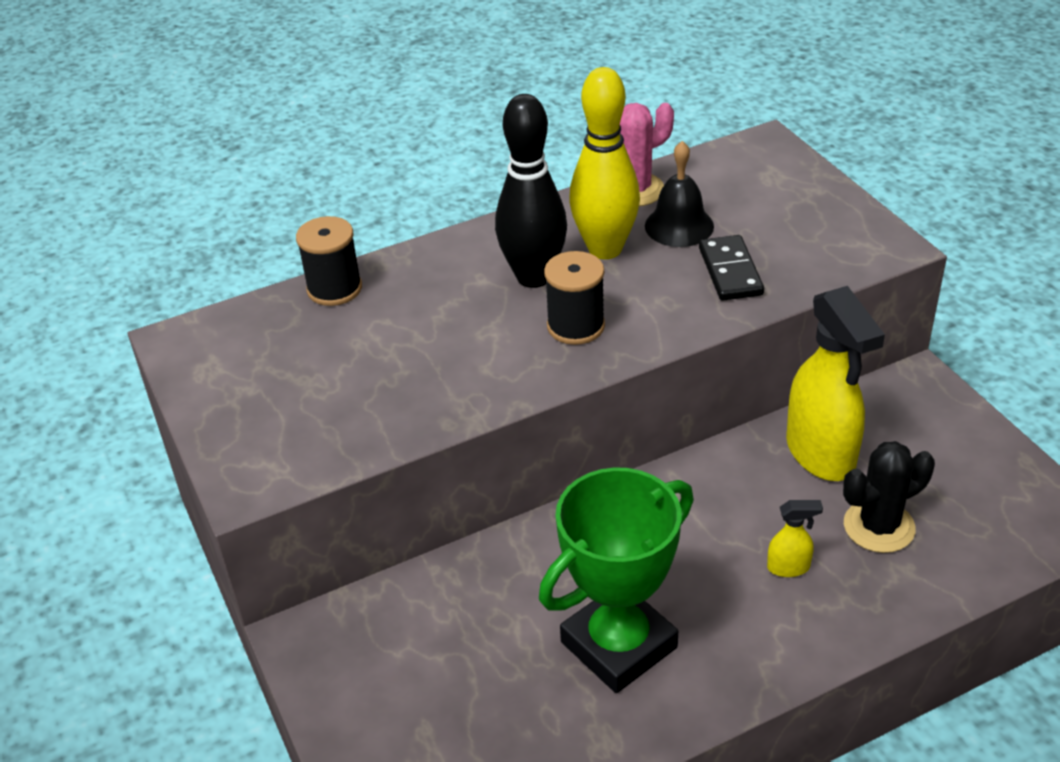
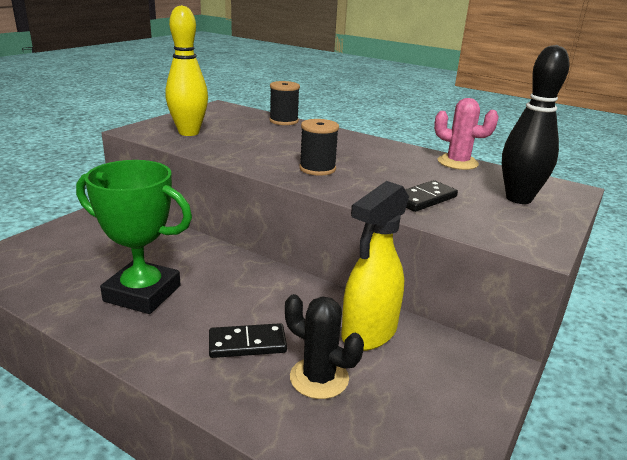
camera: 55 degrees right, 15 degrees down
(534, 277) = (345, 153): black bowling pin -> black bowling pin (518, 199)
(605, 249) = (393, 164): yellow bowling pin -> yellow bowling pin (189, 133)
(679, 226) = (444, 178): black bell -> none
(789, 567) = (247, 343): yellow spray bottle -> black domino

